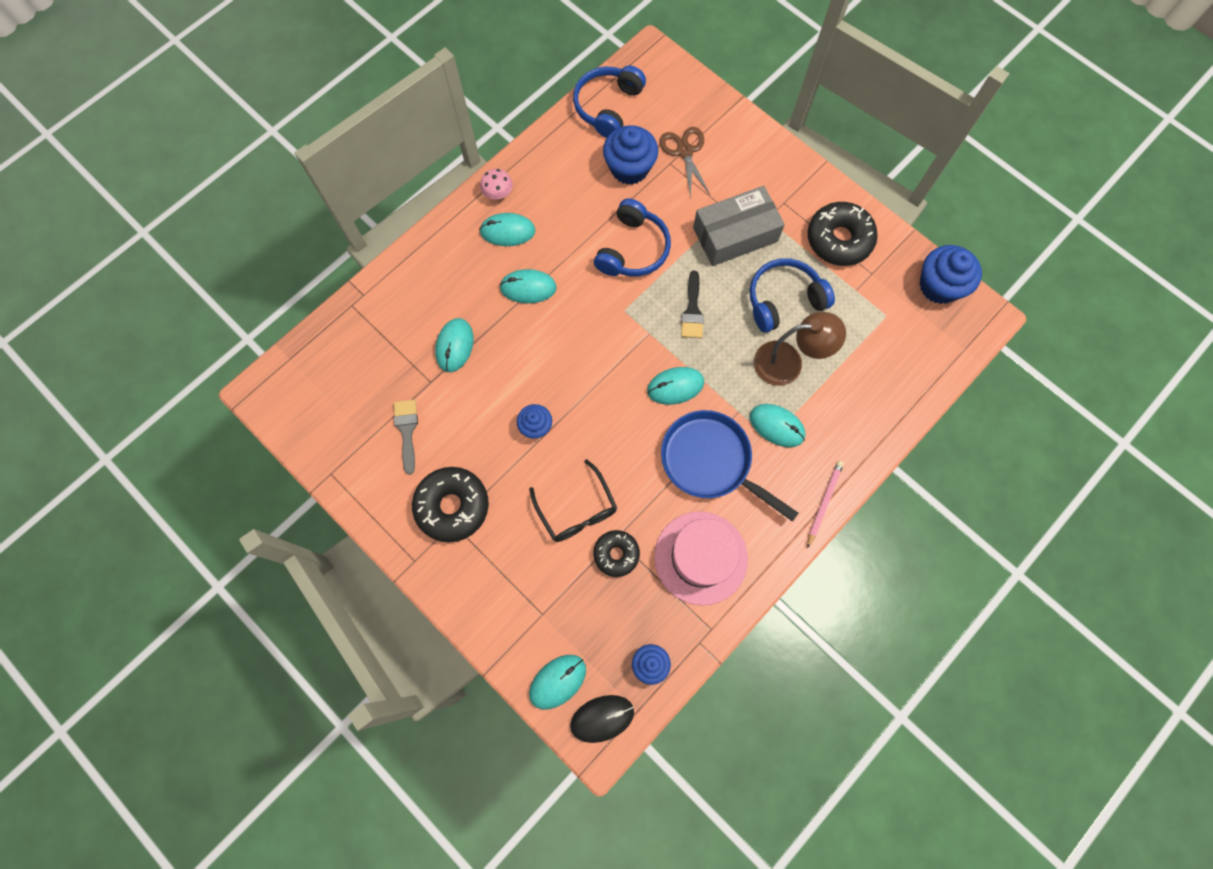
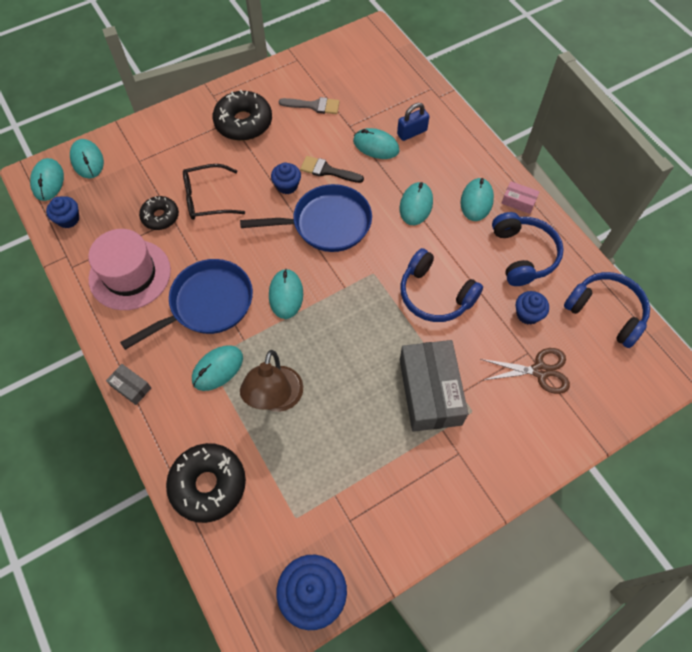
camera: 105 degrees right, 10 degrees down
(426, 312) = (412, 132): none -> blue padlock
(498, 193) = (518, 201): pink mushroom -> pink box
(576, 371) = (326, 224): none -> blue pan
(602, 718) = (48, 181): black mouse -> turquoise mouse
(629, 168) = (528, 314): blue cupcake -> blue cupcake, size x0.59
(692, 310) = (356, 329): black brush -> black brush (327, 171)
(783, 300) = (344, 416): blue headphones -> blue headphones (523, 255)
(824, 502) = (131, 387): pink pencil -> grey box
(839, 239) = (399, 498): black donut -> black donut (208, 485)

